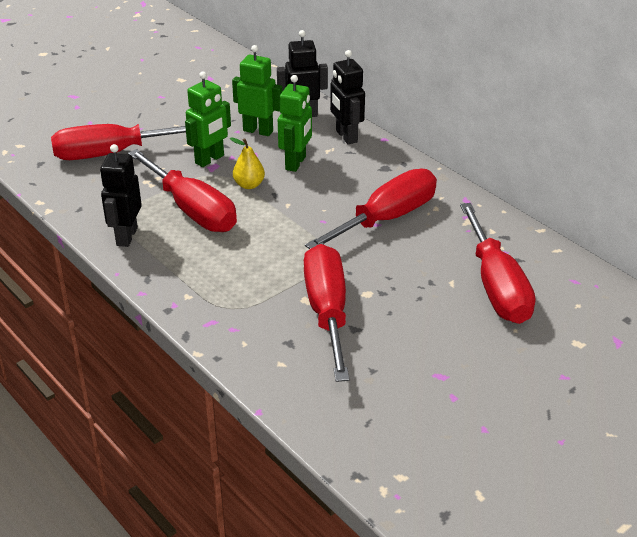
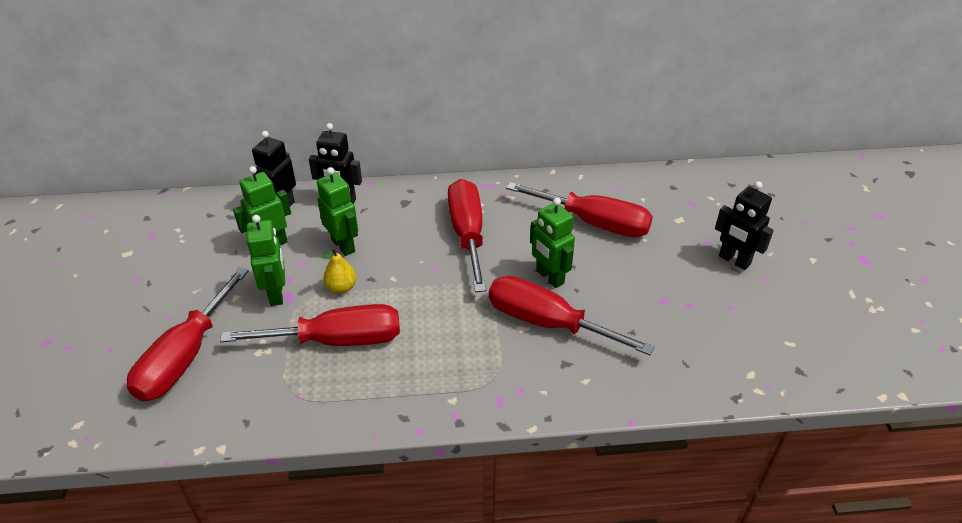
camera: 55 degrees left, 5 degrees up
(126, 236) = (327, 404): black robot -> black robot (734, 260)
(387, 289) = (549, 277): none -> green robot

